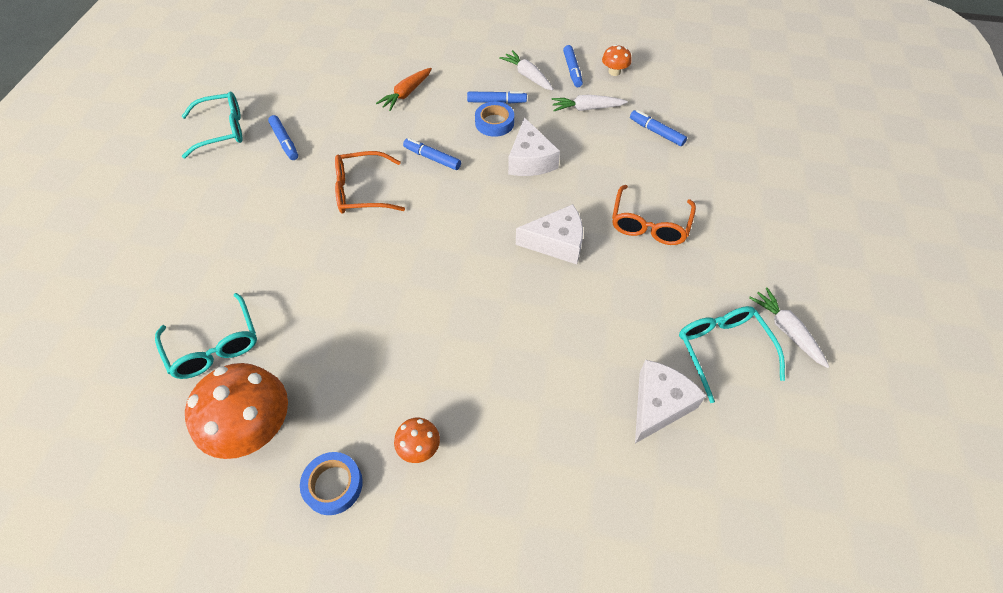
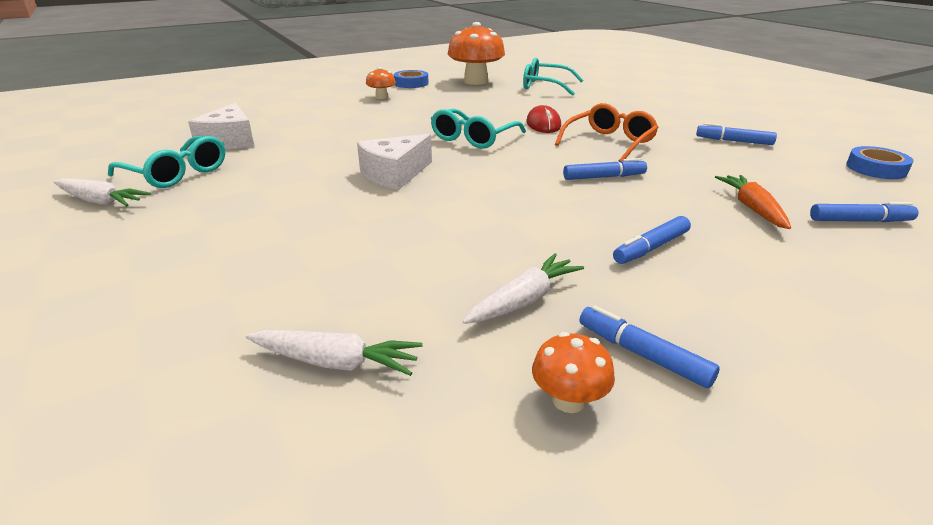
camera: 140 degrees right, 25 degrees down
(222, 130) = (788, 130): turquoise glasses -> turquoise glasses (473, 138)
(359, 251) = (543, 124): none -> red mouse
(494, 123) = (608, 226): blue tape -> blue tape (876, 168)
(527, 76) = (685, 302): white carrot -> white carrot (336, 362)
(530, 160) = (508, 213): white cheese -> none
(649, 224) = (303, 217): orange glasses -> none
(656, 132) = (371, 320): blue marker -> blue marker (860, 221)

